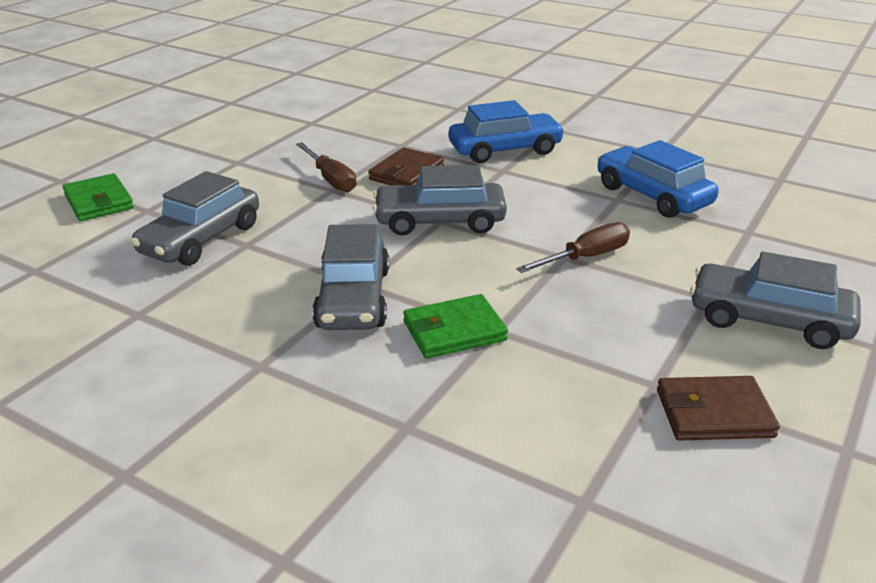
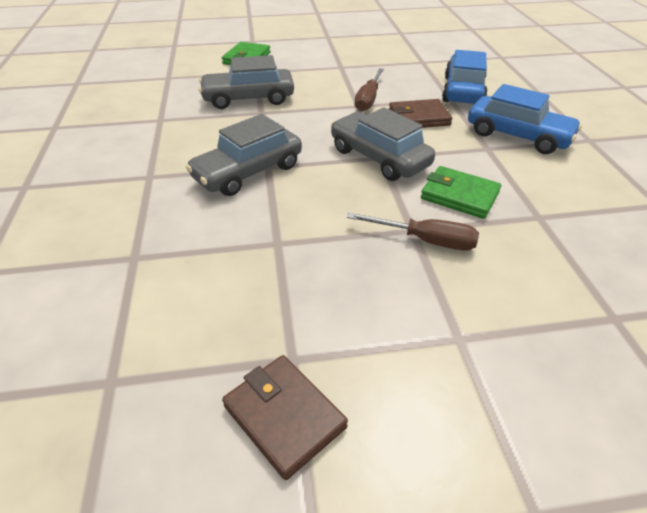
camera: 50 degrees right, 10 degrees up
(454, 331) = (256, 226): green wallet -> green wallet (459, 195)
(652, 195) = (577, 232): blue car -> blue car (463, 90)
(769, 320) = (475, 398): grey car -> none

